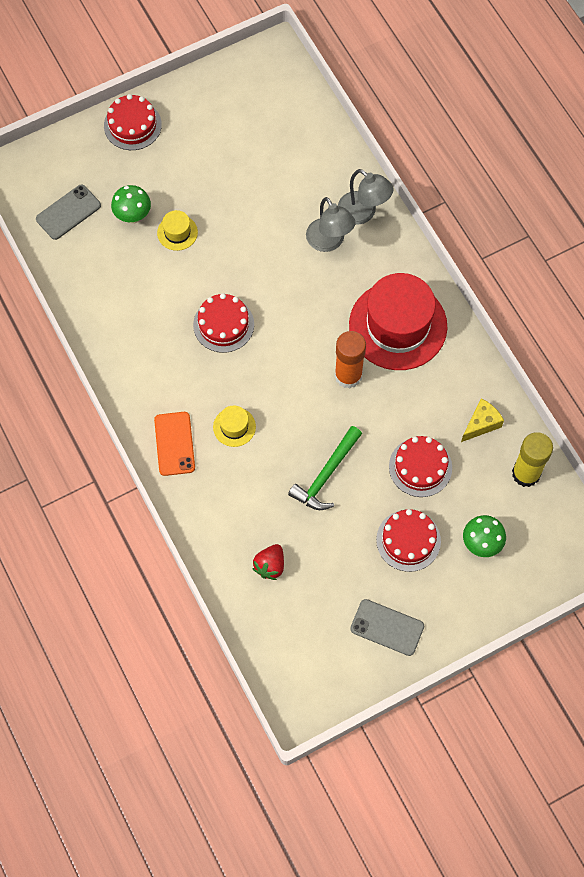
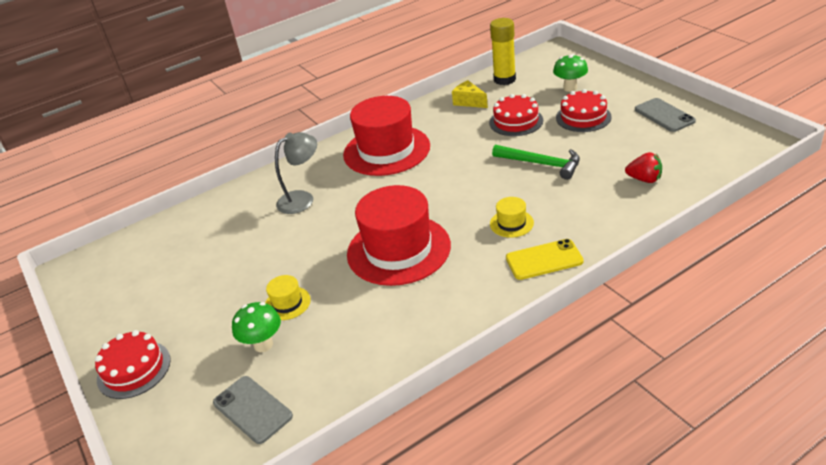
camera: 90 degrees left, 30 degrees down
(174, 444) = (544, 260): orange phone -> yellow phone
(223, 324) = (398, 250): red cake -> red hat
(348, 375) = (440, 167): orange glue stick -> none
(363, 213) = (272, 185): grey lamp -> none
(387, 627) = (664, 115): grey phone -> grey phone turned 45 degrees counterclockwise

